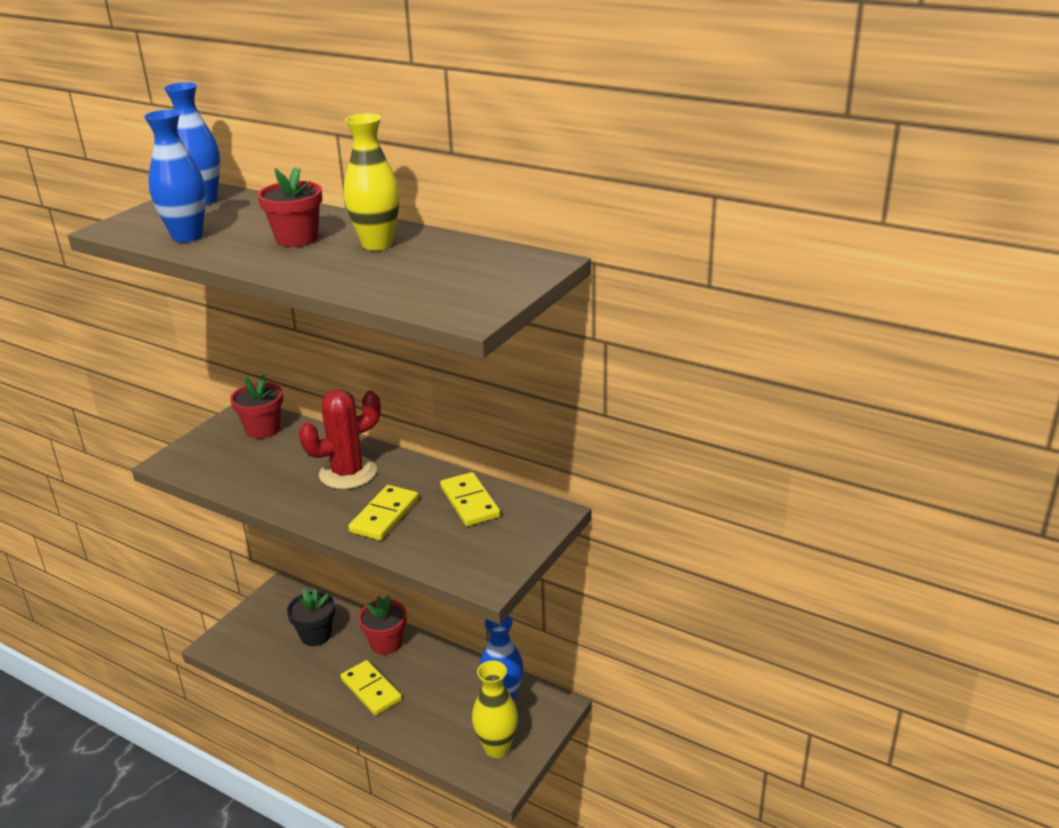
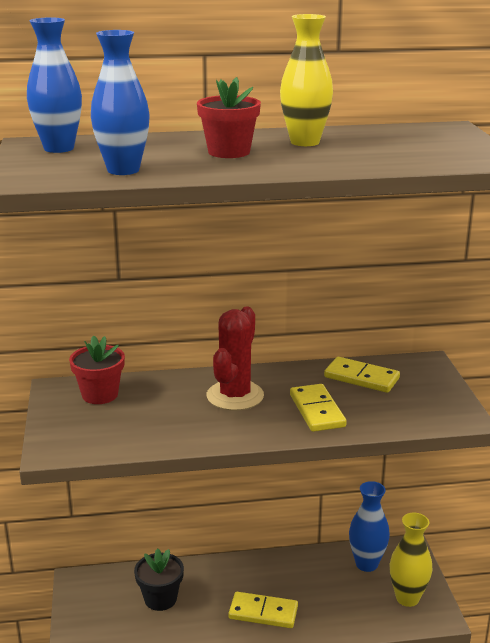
camera: 40 degrees left, 5 degrees down
(386, 643) = (228, 574): red flower pot -> none

